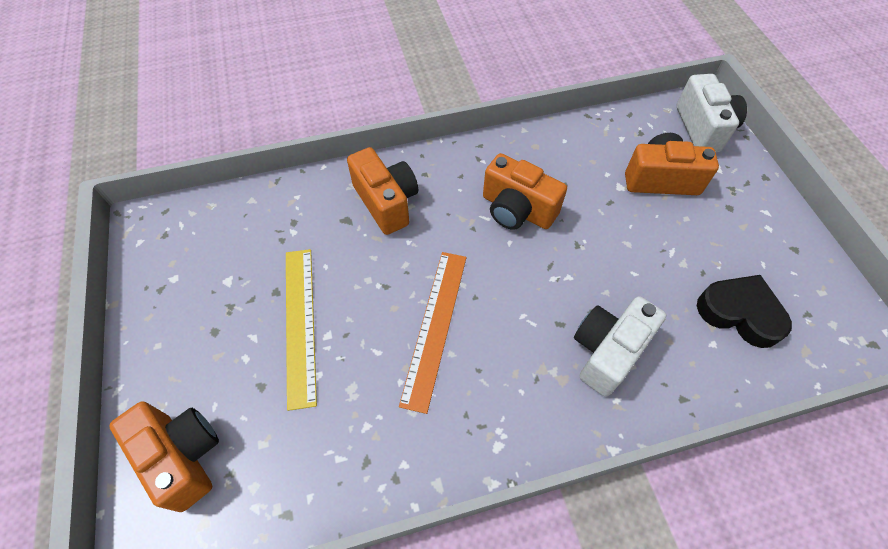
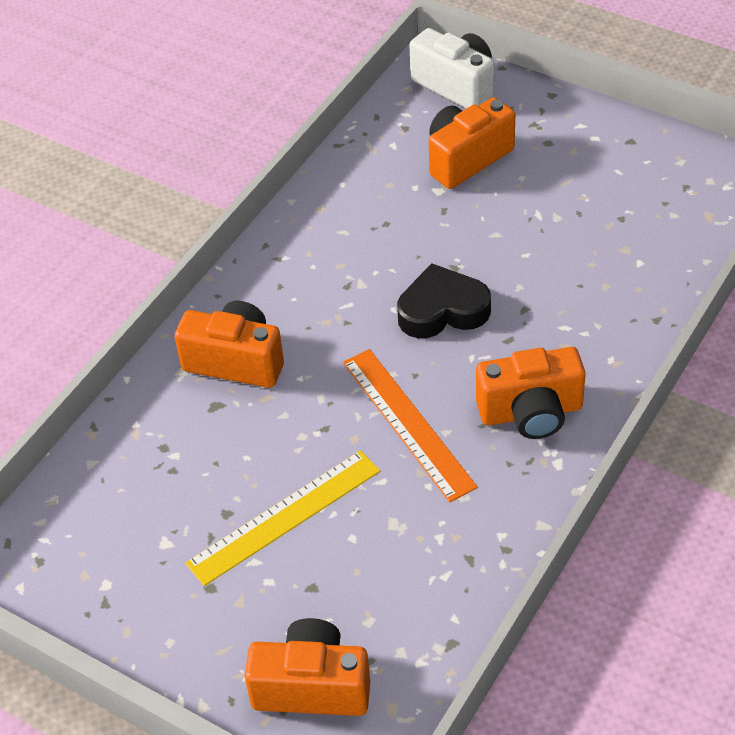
camera: 40 degrees left, 10 degrees down
(300, 323) = (284, 517): yellow ruler -> yellow ruler turned 75 degrees counterclockwise
(517, 210) = (368, 277): orange camera -> orange camera (531, 412)
(607, 351) = (567, 330): white camera -> none
(739, 313) = (636, 224): black heart -> black heart (442, 310)

